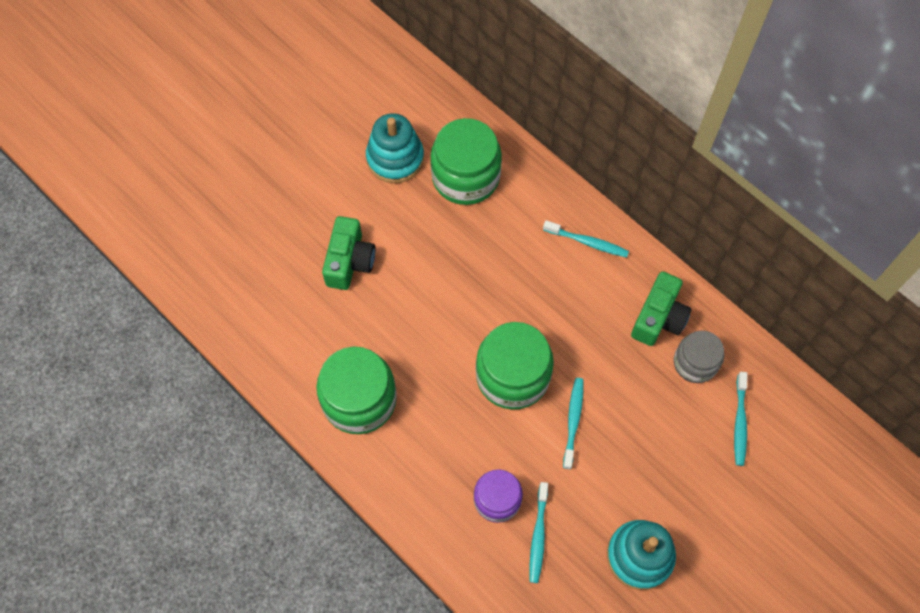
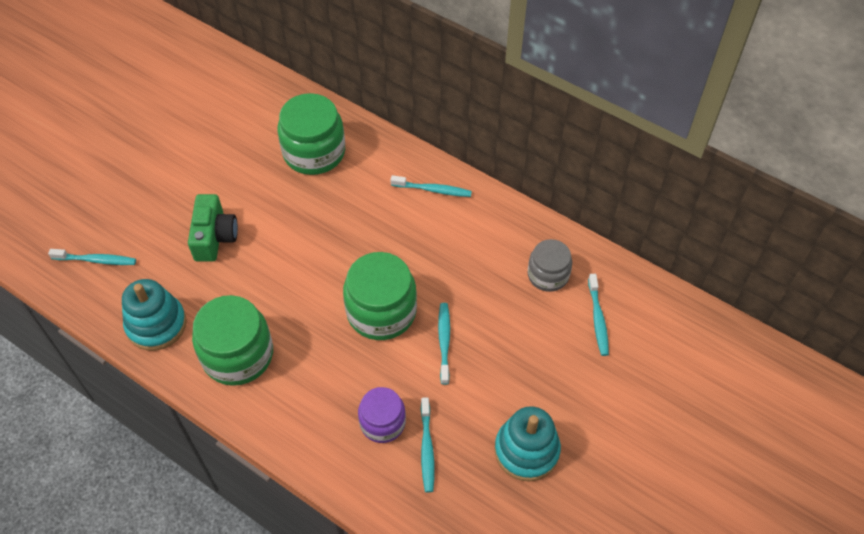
camera: 10 degrees left, 10 degrees down
(226, 268) = (96, 260): none -> turquoise toothbrush
(395, 158) = (247, 146): turquoise stacking toy -> turquoise stacking toy (156, 324)
(658, 318) = (508, 242): green camera -> none

